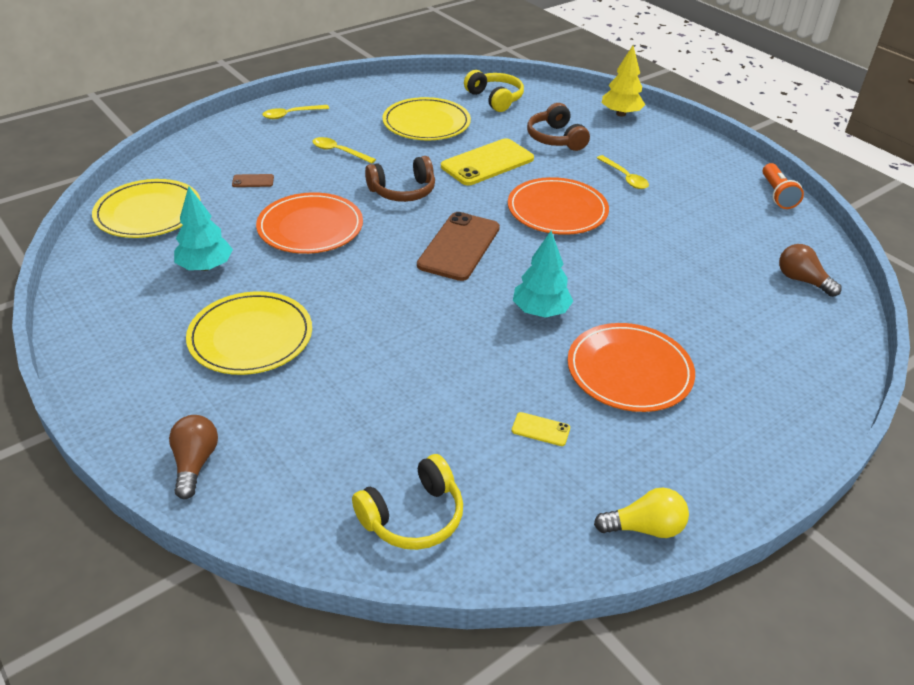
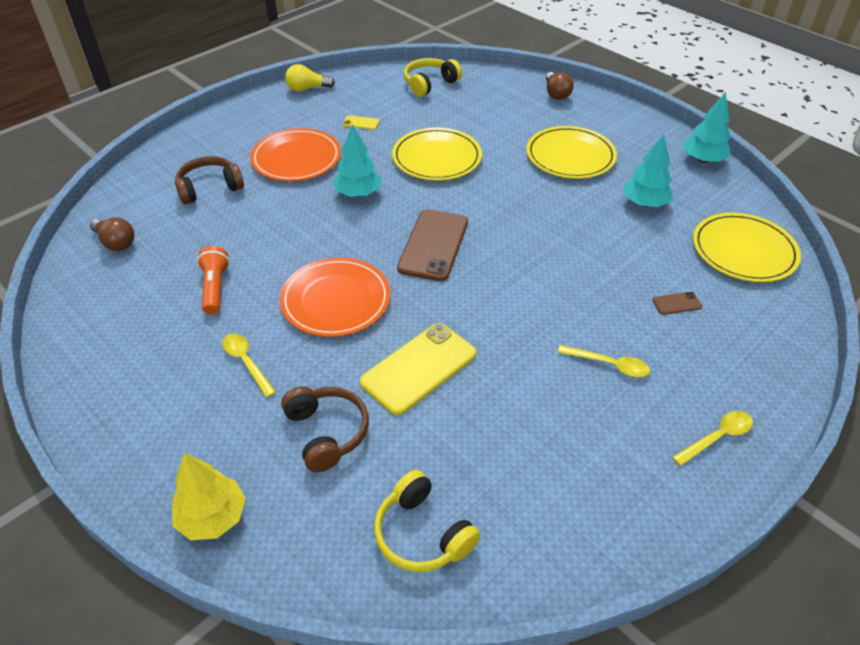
camera: 175 degrees right, 5 degrees up
(80, 314) = (703, 160): none -> turquoise tree
(310, 227) = (581, 251): orange plate -> none
(403, 191) = (508, 308): brown headphones -> brown headphones (209, 188)
(426, 123) = (517, 444): yellow plate -> yellow plate (437, 158)
(777, 194) = (65, 355): orange flashlight -> orange flashlight (215, 288)

